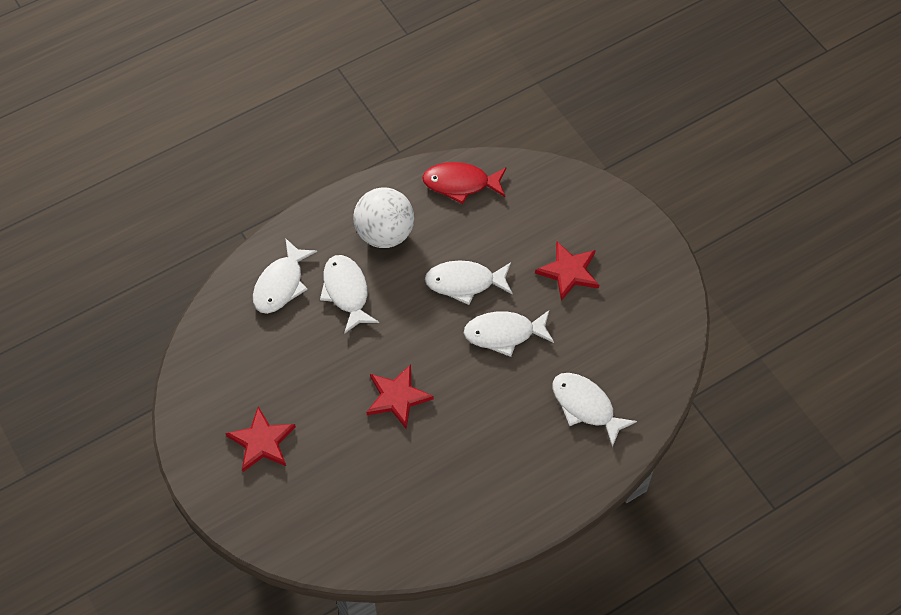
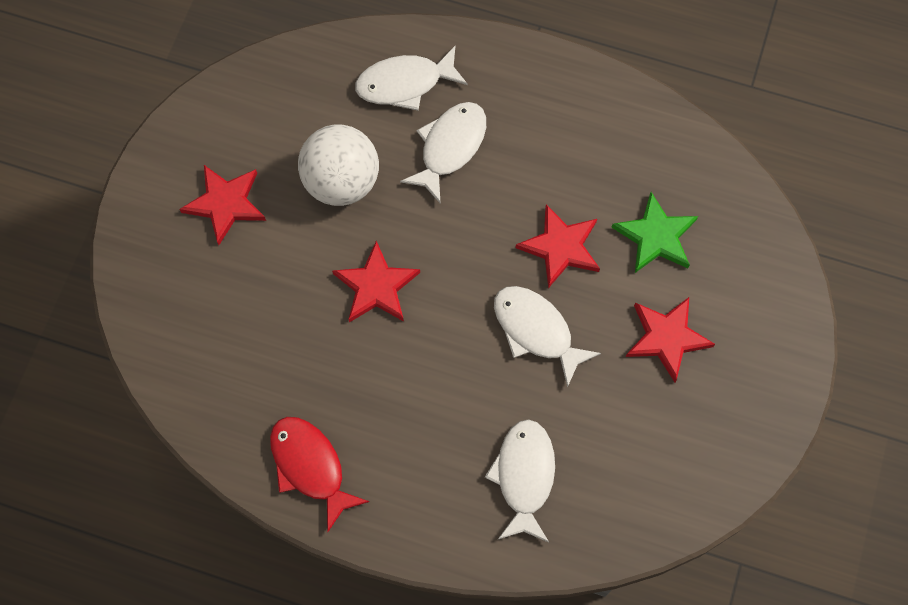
camera: 50 degrees right, 10 degrees up
(385, 233) = (547, 129): white ball -> white ball (341, 182)
(460, 183) = (671, 152): red fish -> red fish (310, 467)
(465, 282) = (560, 247): white fish -> red star
(503, 230) = (656, 236): none -> green star

